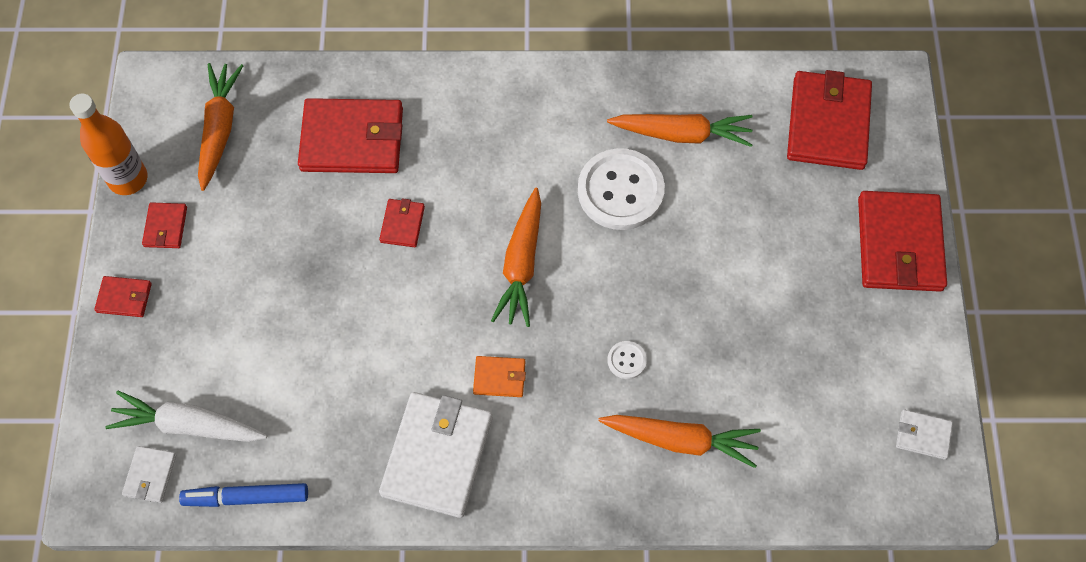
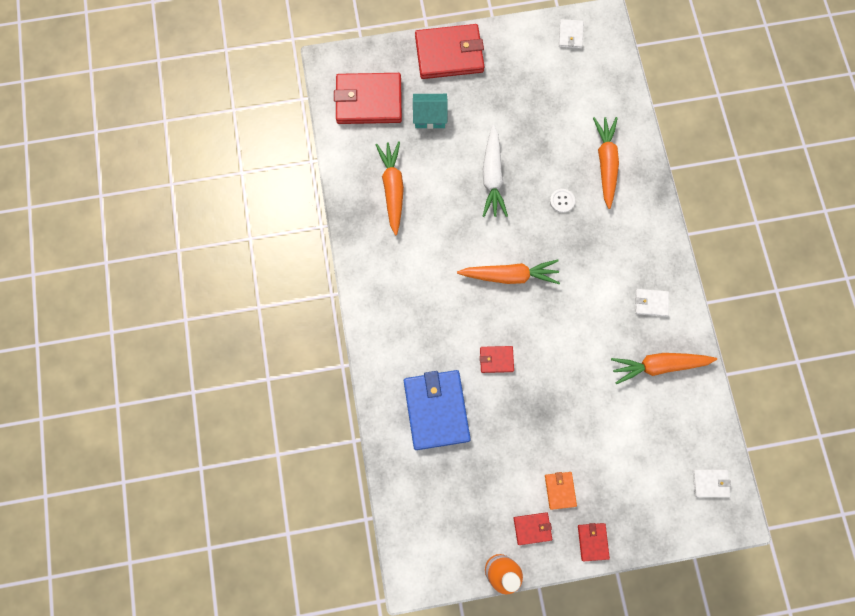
camera: 100 degrees left, 10 degrees up
(188, 425) = (671, 467): white carrot -> white carrot (492, 176)
(219, 129) = (445, 511): orange carrot -> orange carrot (659, 366)
(246, 498) = (708, 415): blue marker -> none
(352, 139) = (436, 410): red wallet -> blue wallet
(437, 455) = (651, 303): white wallet -> white wallet, size x0.47
(499, 377) = (591, 275): orange wallet -> orange wallet (560, 490)
(620, 191) = (443, 222): white button -> none
(793, 200) = (430, 116): none -> turquoise house

